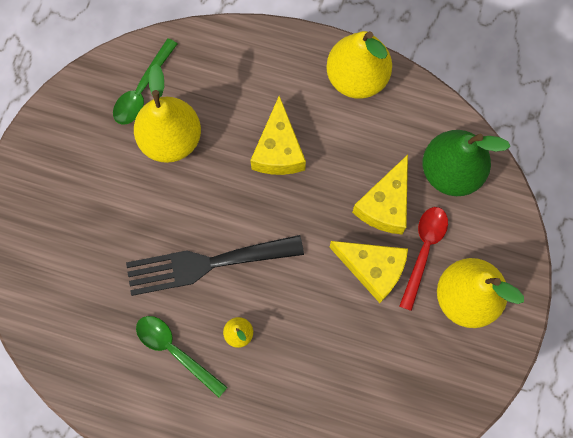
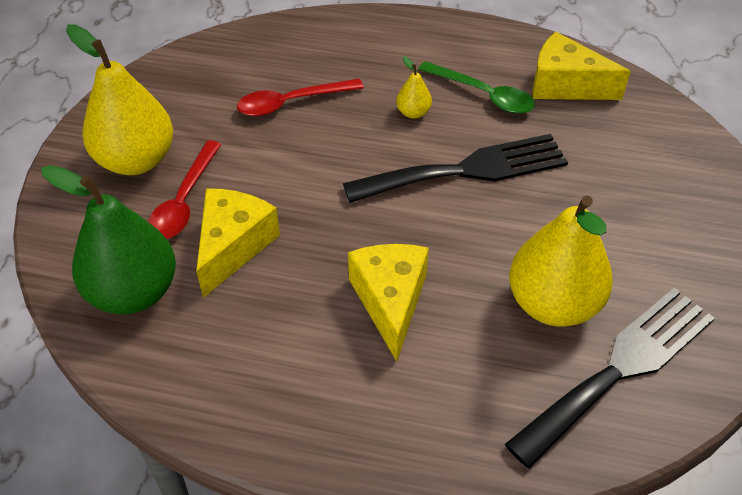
camera: 175 degrees right, 25 degrees down
(142, 89) = (619, 369): green spoon -> black fork
(341, 355) = (291, 103): none -> red spoon
(357, 77) = (272, 415): yellow pear -> none
(373, 269) = (252, 179): yellow cheese -> yellow cheese (565, 85)

